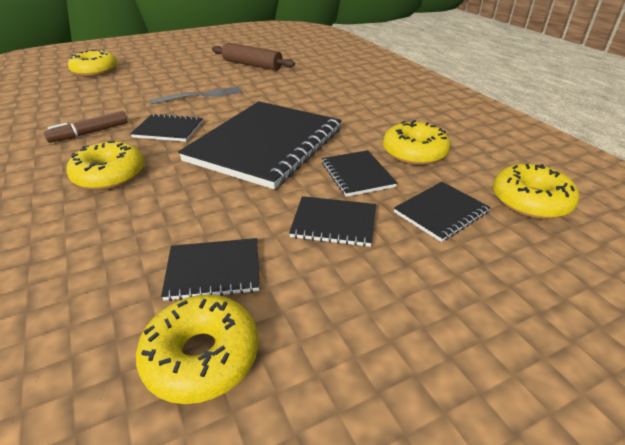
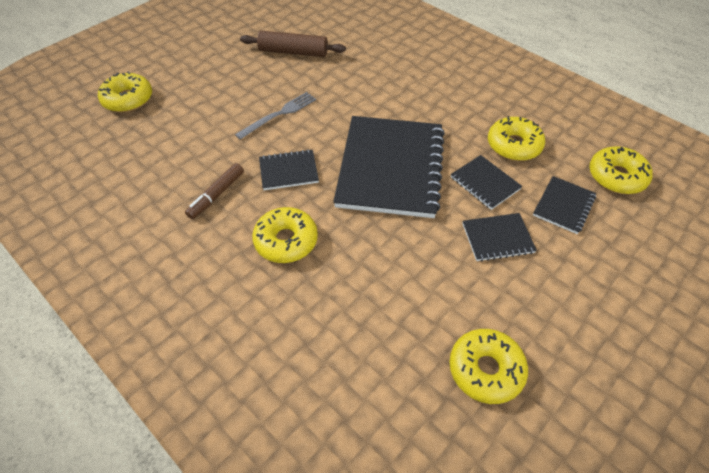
camera: 20 degrees left, 15 degrees up
(213, 270) = (445, 306): black notebook -> none

